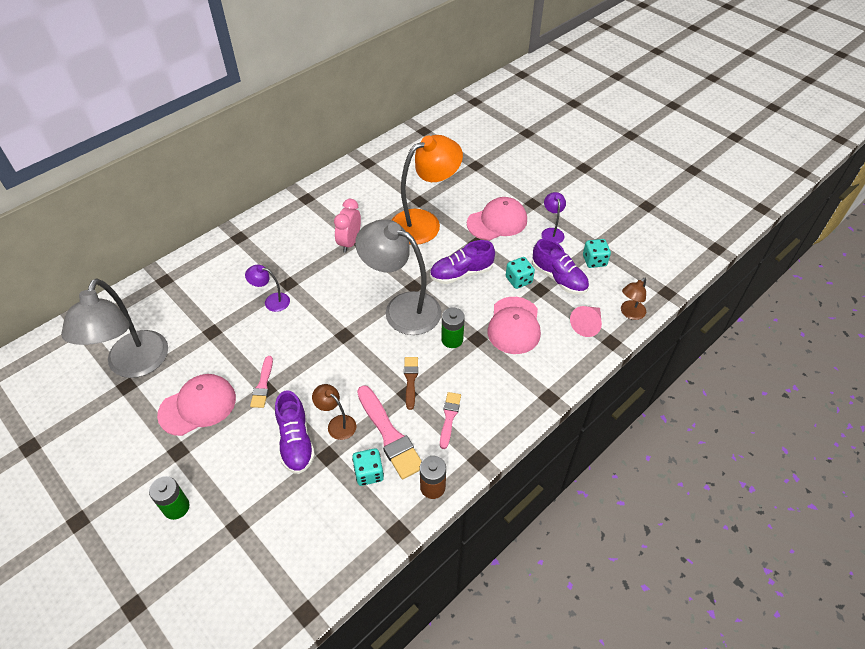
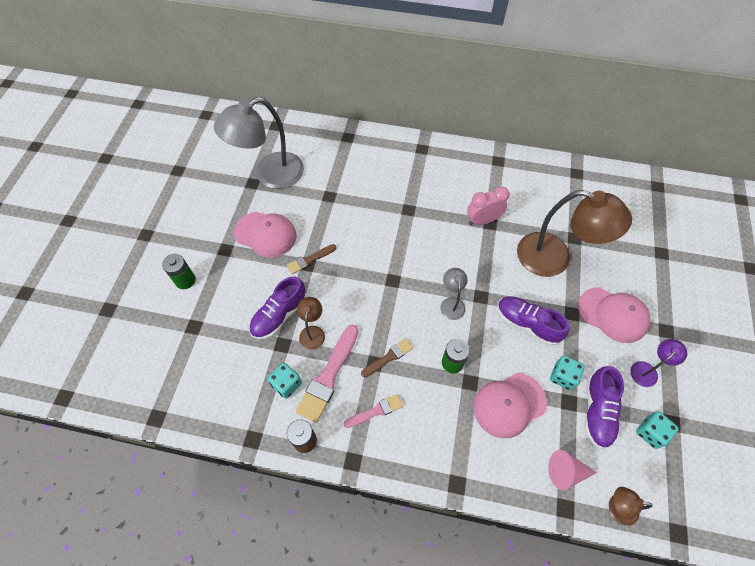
camera: 55 degrees right, 10 degrees up
(263, 385) = (310, 260): pink brush -> brown brush
(272, 301) = (384, 211): purple lamp -> none
(402, 308) = (451, 303): grey lamp -> grey lamp, size x0.45
(424, 223) = (554, 258): orange lamp -> brown lamp

